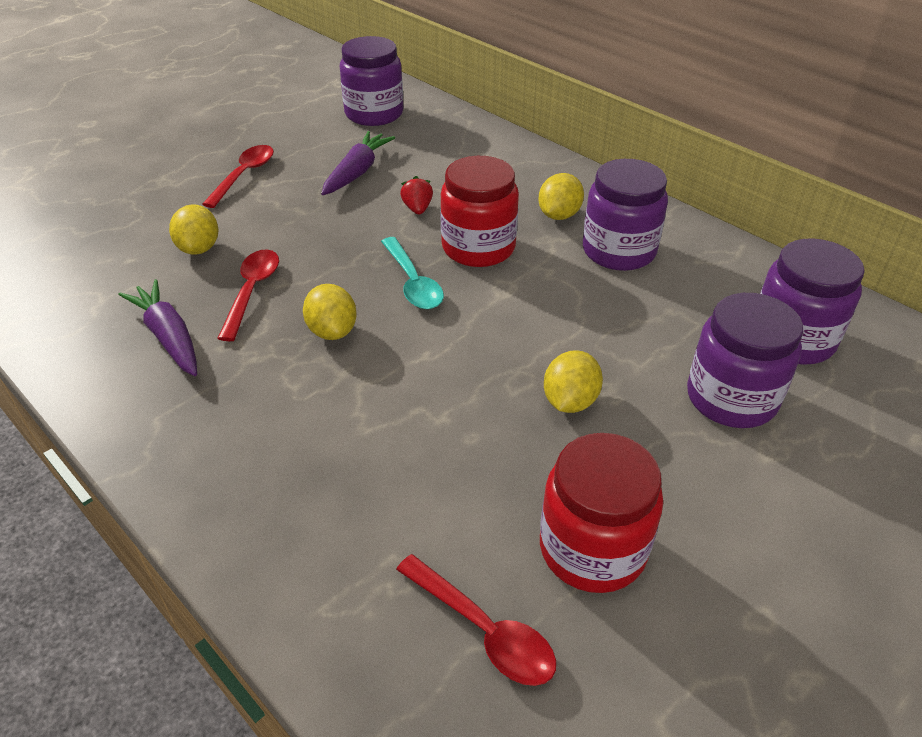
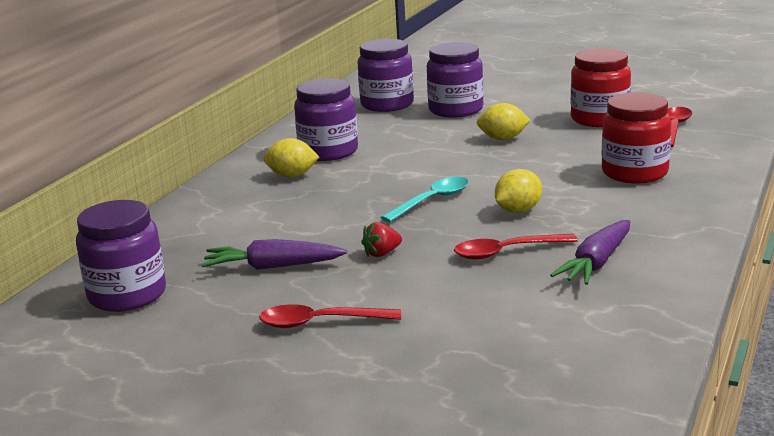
camera: 110 degrees left, 20 degrees down
(199, 248) = (472, 296): yellow lemon -> none
(417, 209) = (322, 224): red strawberry -> red strawberry (382, 253)
(478, 247) = (363, 191): red jar -> red jar (634, 173)

